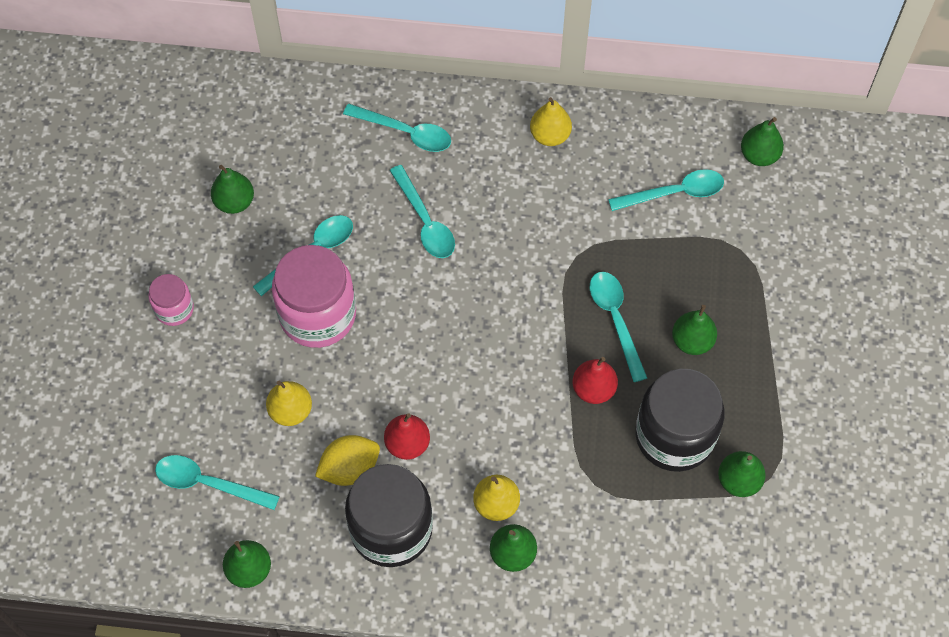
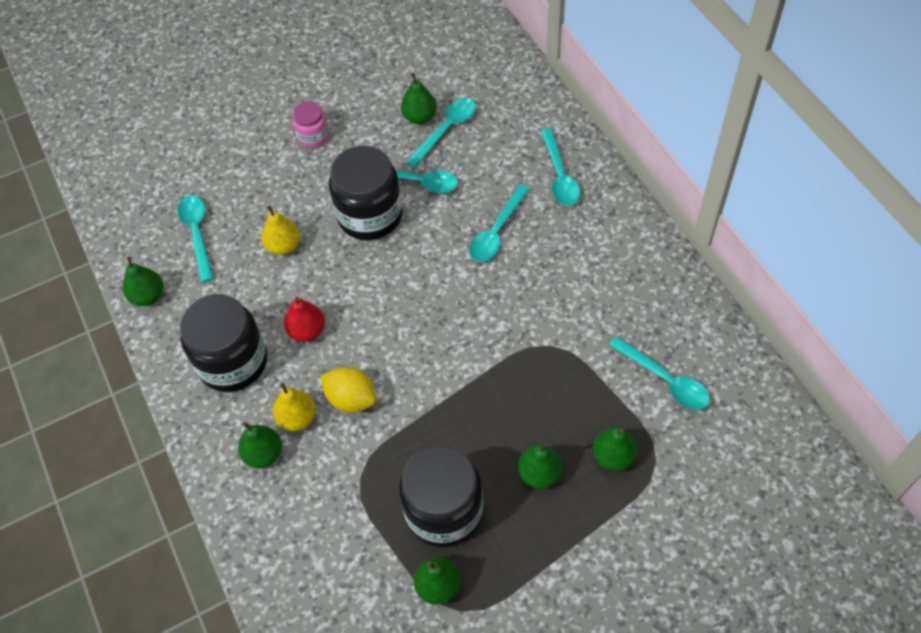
camera: 60 degrees right, 5 degrees down
(318, 315) = (370, 215): pink jar -> black jar
(349, 468) = (263, 307): yellow lemon -> yellow lemon (351, 399)
(550, 135) = (639, 264): yellow pear -> none
(593, 389) = (442, 427): red pear -> none
(615, 320) = (515, 406): turquoise spoon -> turquoise spoon (446, 130)
(759, 155) = (758, 422): green pear -> green pear (613, 456)

